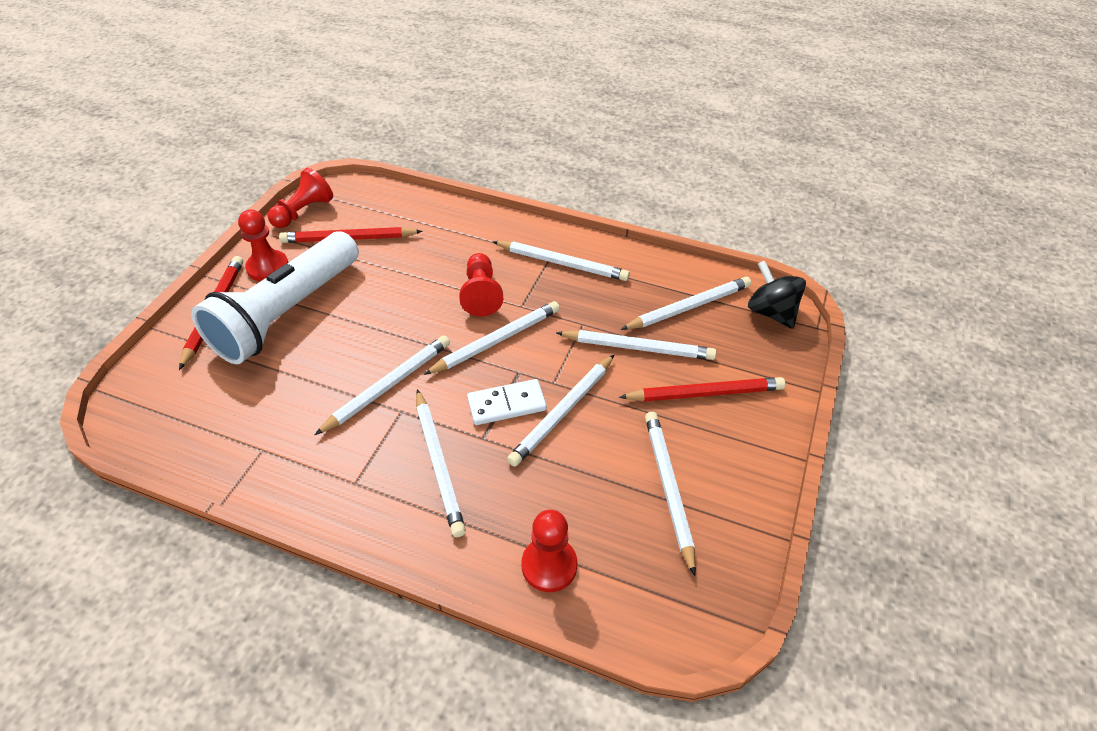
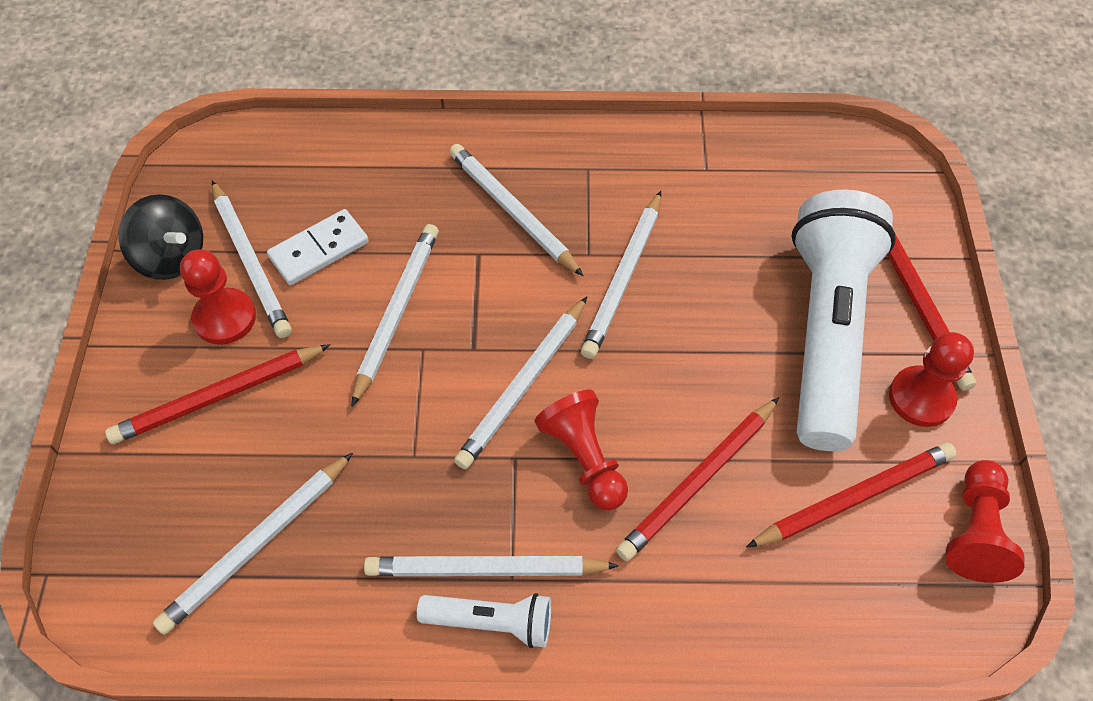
camera: 160 degrees right, 10 degrees up
(424, 267) = (698, 481): none -> red pencil
(506, 404) = (469, 300): white domino -> white domino (319, 250)
(549, 565) = (358, 156): red pawn -> red pawn (225, 318)
(568, 244) = (491, 622): none -> white flashlight
(638, 347) = (322, 440): white pencil -> none
(771, 312) = (121, 581): black spinning top -> black spinning top (172, 257)

